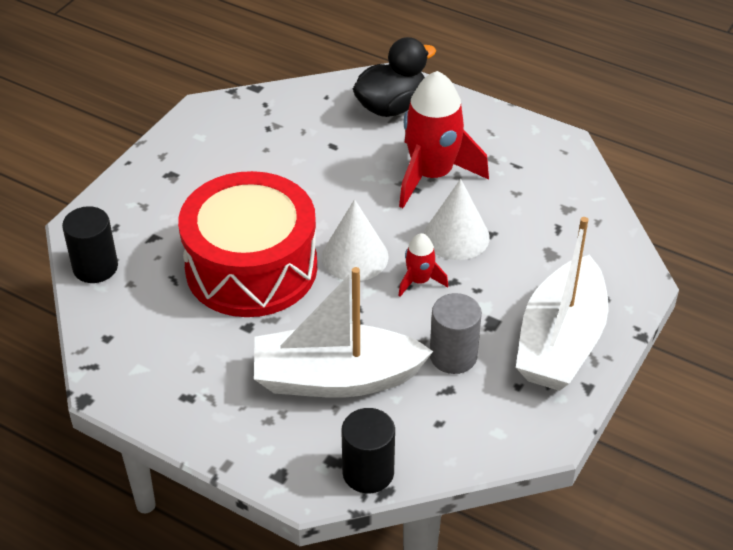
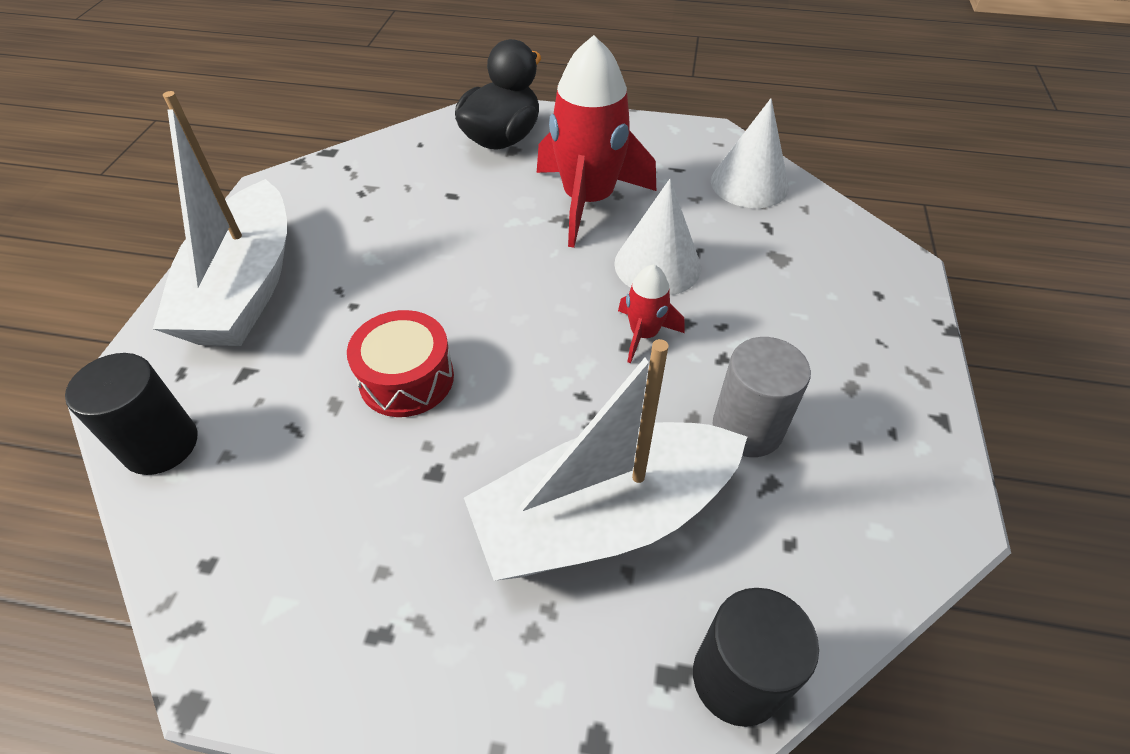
camera: 20 degrees left, 5 degrees up
(251, 268) = (406, 378): red drum -> red drum, size x0.48
(355, 256) = (543, 324): white cone -> white cone (749, 183)
(560, 341) = (866, 366): white boat -> white boat (245, 288)

